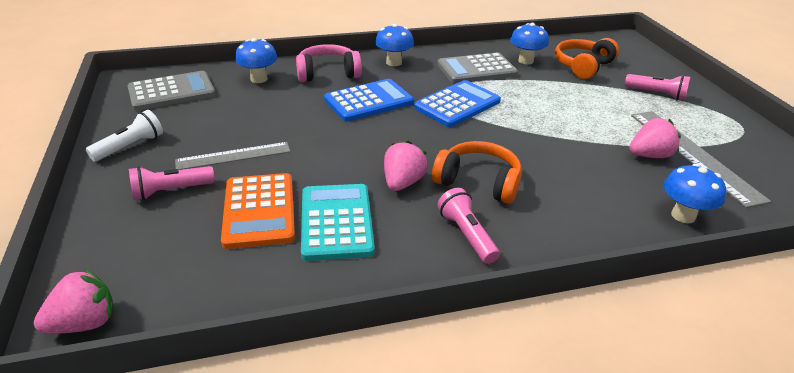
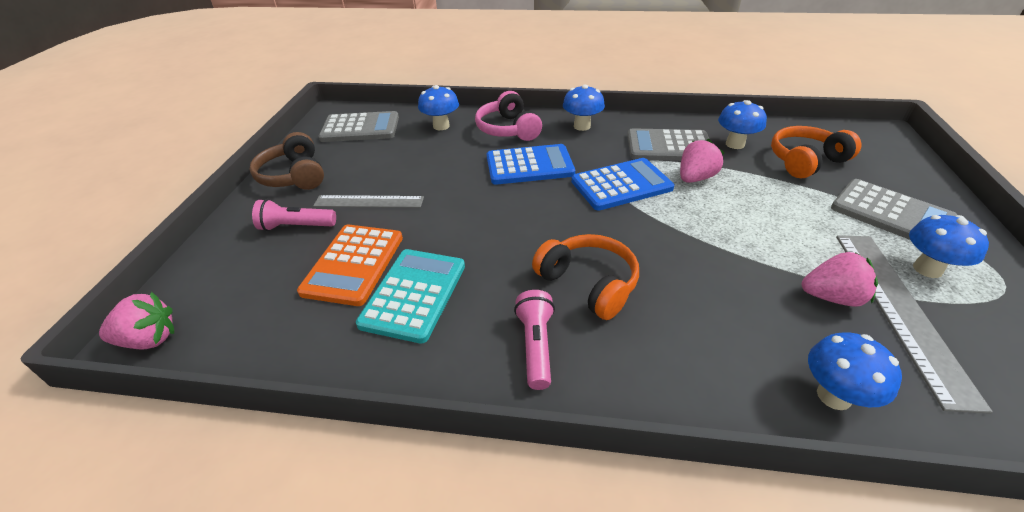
camera: 25 degrees right, 5 degrees up
(130, 146) = (294, 175): white flashlight -> brown headphones
(328, 73) = (508, 129): pink headphones -> pink headphones turned 120 degrees counterclockwise
(403, 183) = (506, 265): pink strawberry -> pink strawberry (695, 178)
(656, 94) = (891, 214): pink flashlight -> grey calculator
(695, 126) = (927, 269): none -> blue mushroom

